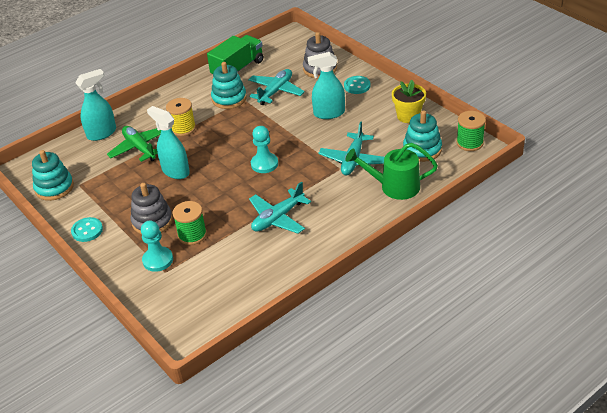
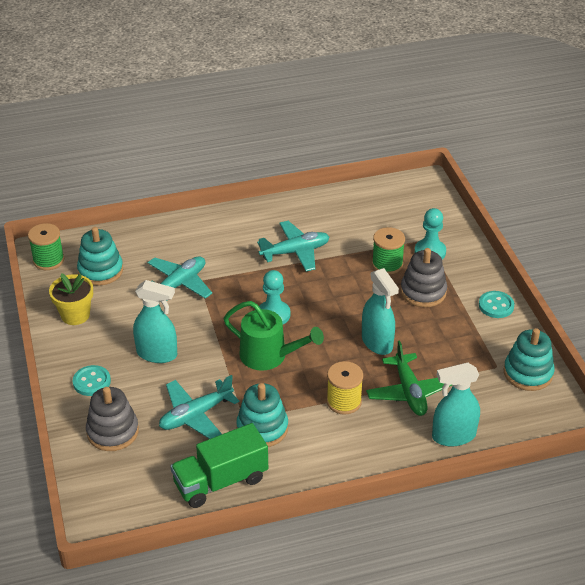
camera: 160 degrees left, 0 degrees up
(394, 187) = (163, 243): green watering can -> green watering can (269, 356)

